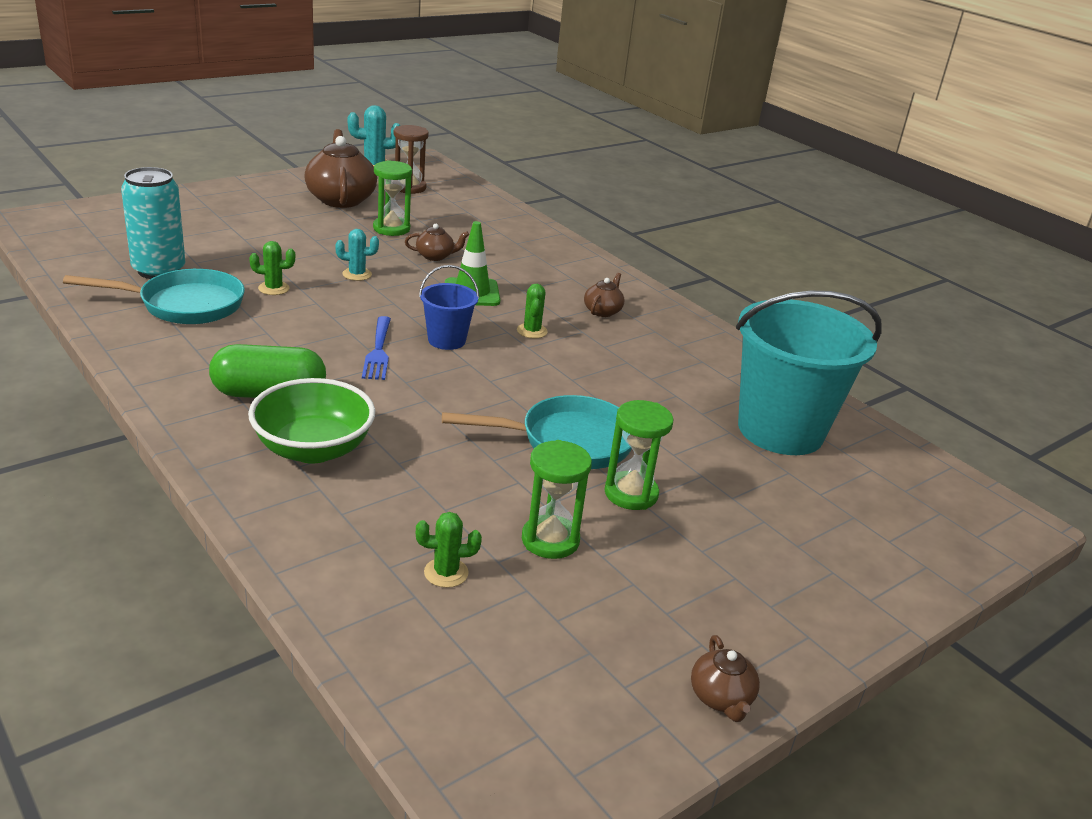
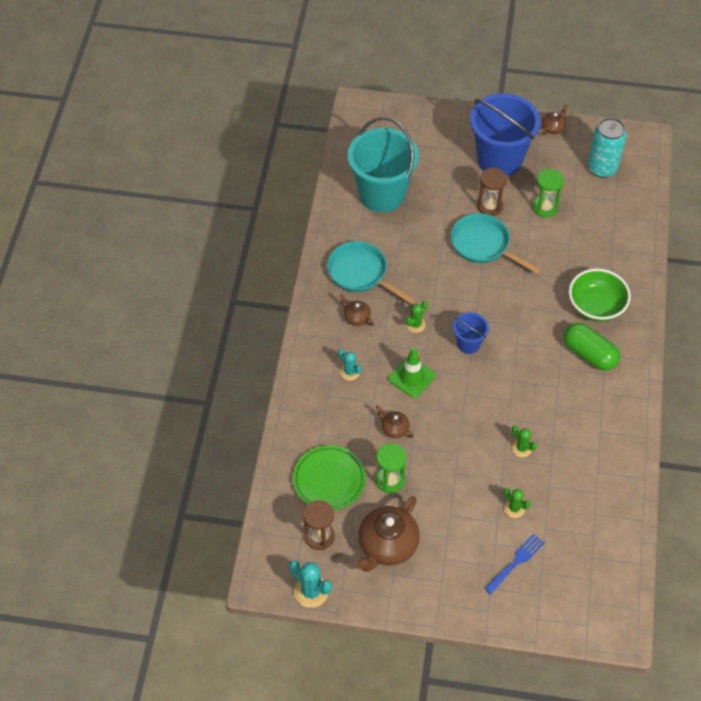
camera: 130 degrees left, 25 degrees up
(159, 270) = (575, 508): turquoise can -> turquoise can (602, 168)
(184, 305) = (583, 459): turquoise pan -> turquoise pan (361, 274)
(357, 274) = (461, 435): turquoise cactus -> turquoise cactus (349, 372)
(378, 351) = (511, 356): blue fork -> blue fork (516, 562)
(446, 573) = (595, 218): green cactus -> green cactus (514, 508)
(448, 213) = (329, 480): none -> green plate
(602, 311) = (356, 317): brown teapot -> brown teapot turned 60 degrees clockwise
(631, 494) = (489, 206): green hourglass -> brown hourglass
(719, 572) = (499, 159): none -> blue bucket

